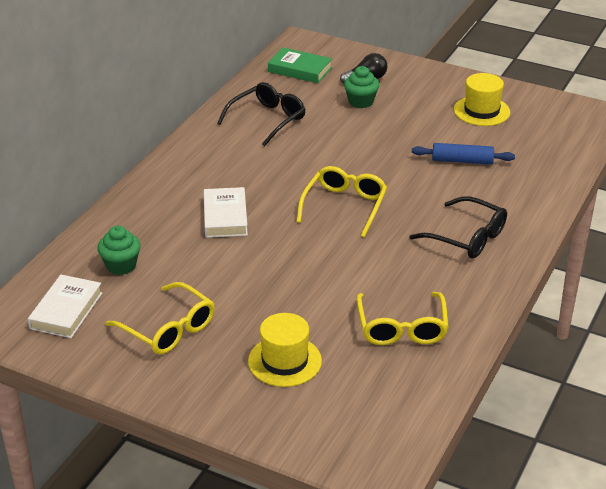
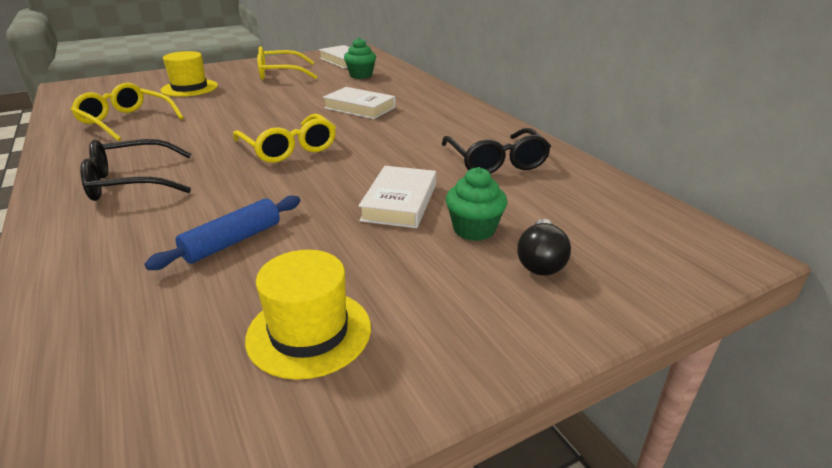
camera: 125 degrees right, 5 degrees down
(300, 70) = (615, 218): green book -> none
(361, 131) = (400, 202): none -> white book

